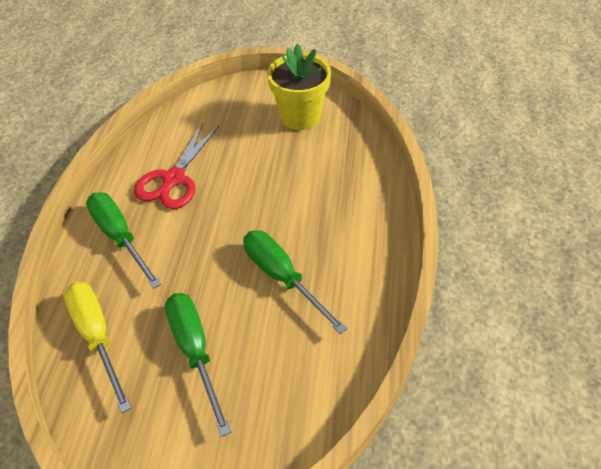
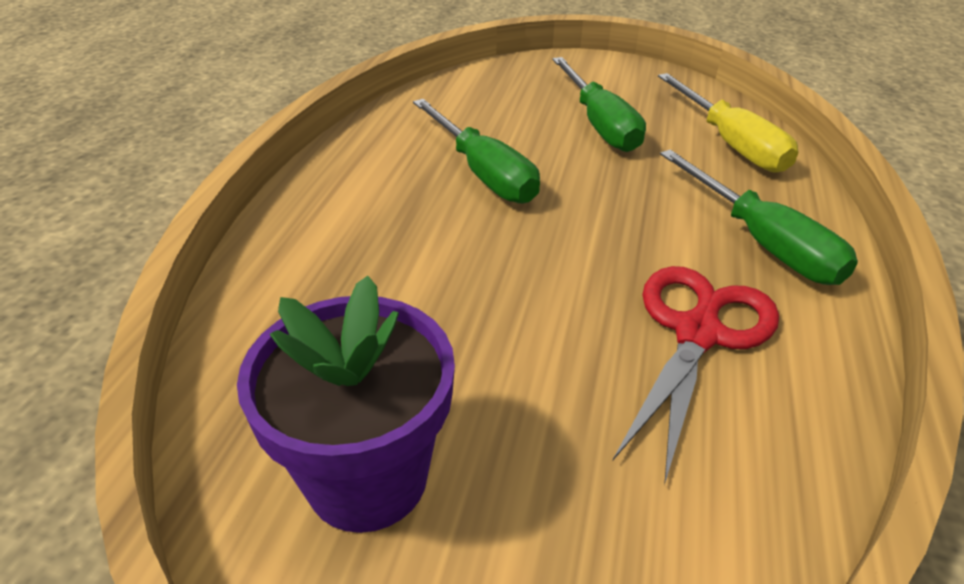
camera: 175 degrees left, 10 degrees down
(300, 117) = (367, 477): yellow flower pot -> purple flower pot

